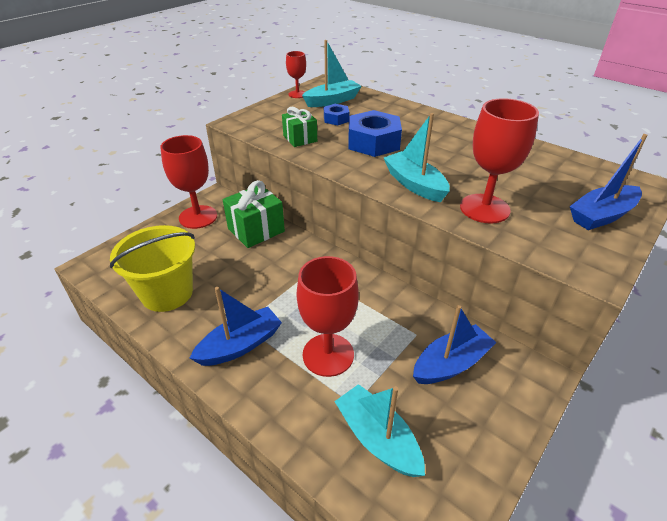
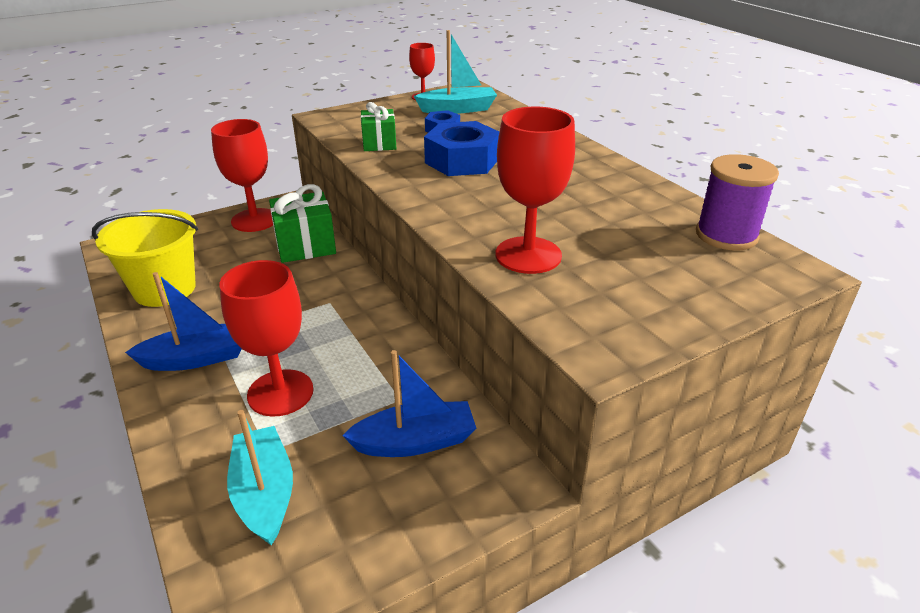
camera: 20 degrees right, 5 degrees down
(414, 184) = (466, 213): turquoise boat -> none
(587, 167) = (726, 235): none -> purple spool
(601, 216) = (683, 294): blue boat -> none

